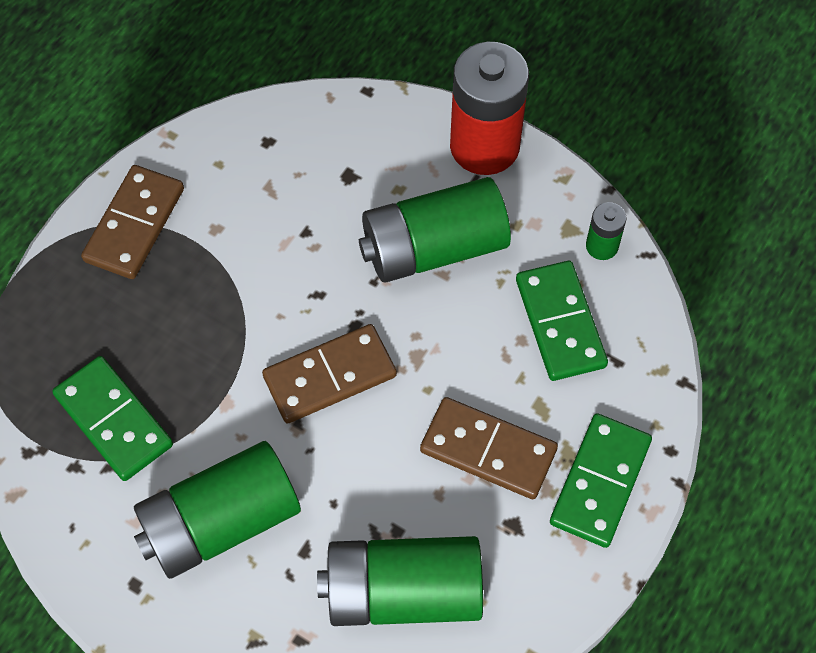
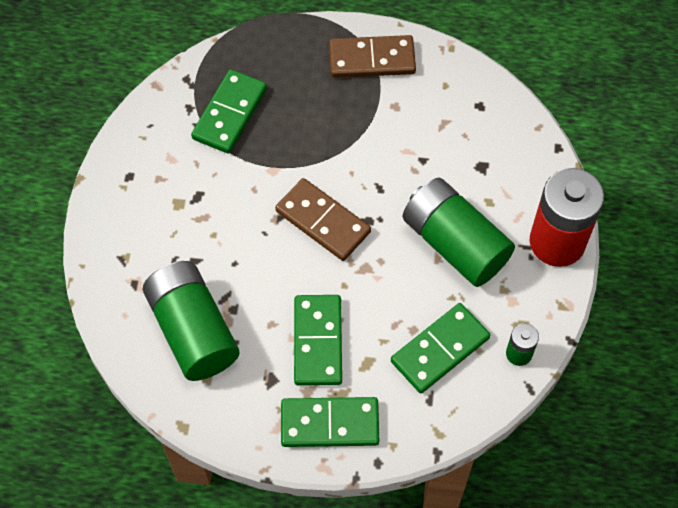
camera: 65 degrees right, 0 degrees up
(221, 522) = (190, 204): green battery -> none
(488, 450) = (317, 341): brown domino -> green domino

